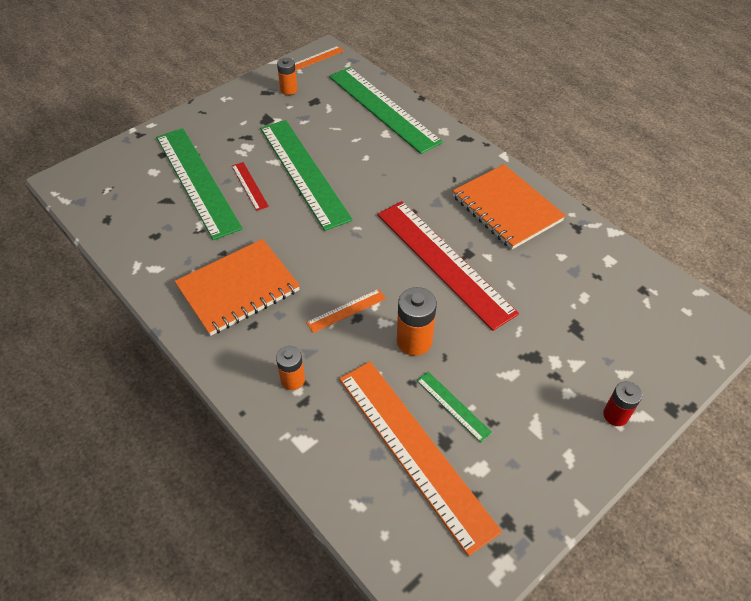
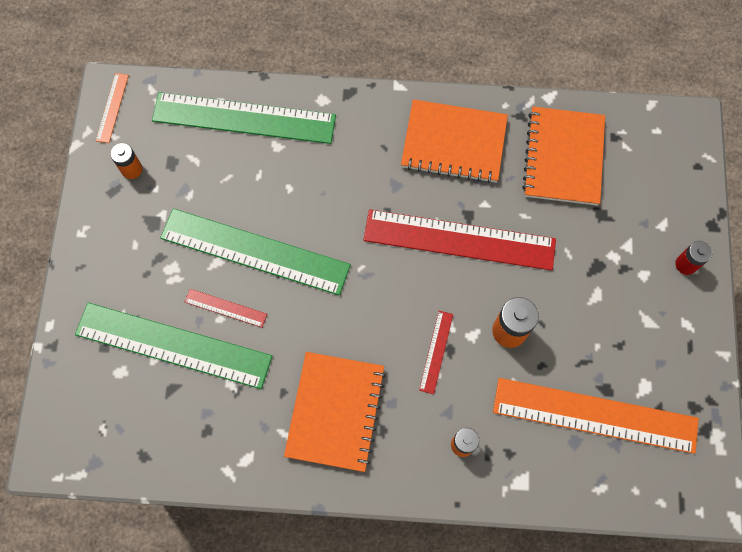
camera: 45 degrees left, 20 degrees up
(346, 310) = (436, 351): orange ruler -> red ruler
(453, 406) = (585, 357): green ruler -> none
(583, 272) = (563, 157): none -> orange notebook

